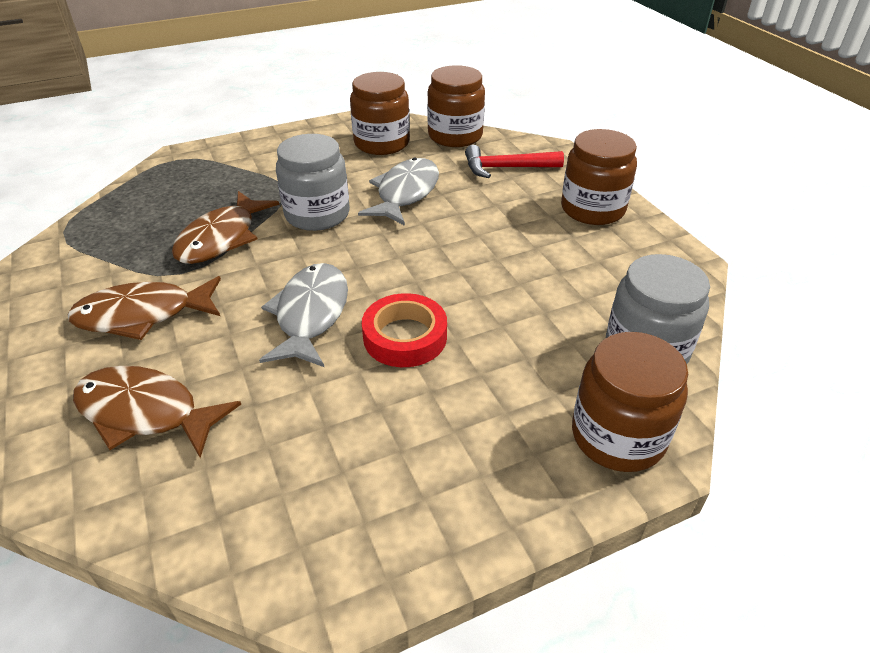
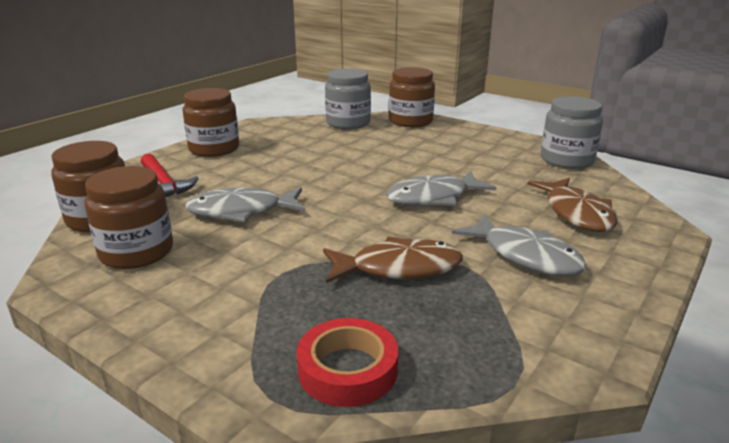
camera: 120 degrees left, 15 degrees down
(143, 315) = (525, 256): brown fish -> grey fish
(317, 214) = (313, 237): grey jar -> grey jar (567, 160)
(405, 337) = (412, 168): red tape -> red tape (347, 369)

